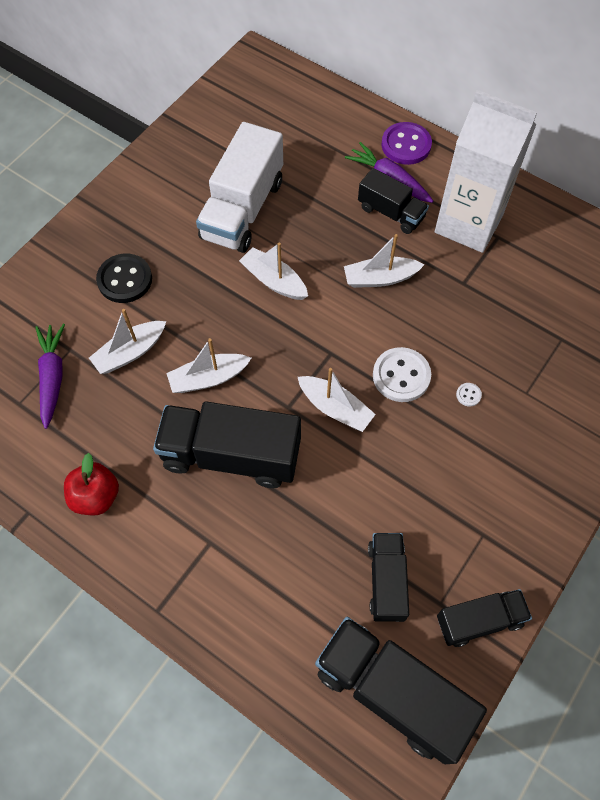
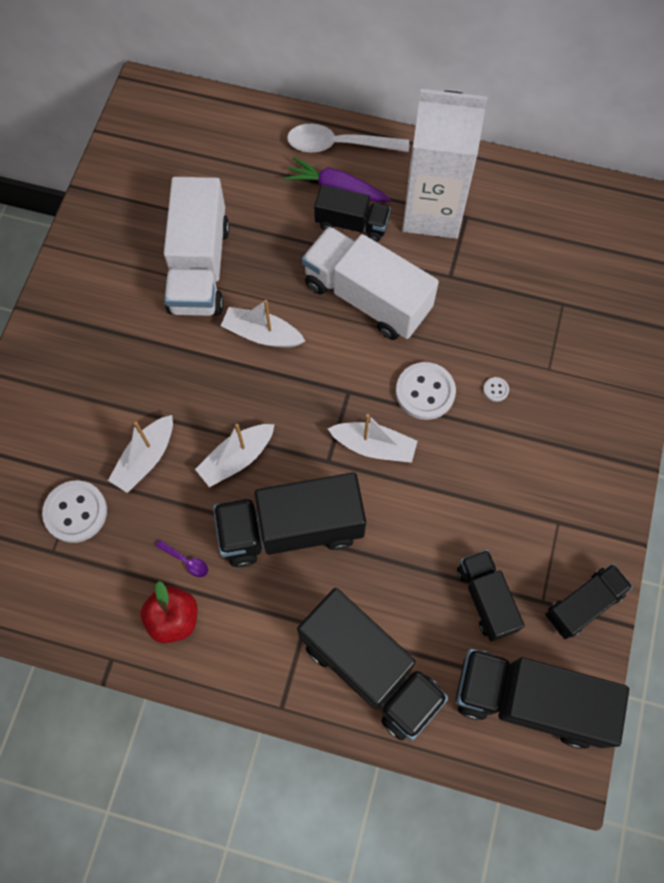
camera: 20 degrees left, 5 degrees up
(52, 377) = (75, 512): purple carrot -> white button
(125, 280) = (107, 383): black button -> none
(127, 450) = (186, 561): none -> purple spoon
(252, 606) = (370, 669): none -> black truck
(380, 278) = (367, 297): white boat -> white truck
(406, 145) = (339, 145): purple button -> white spoon

